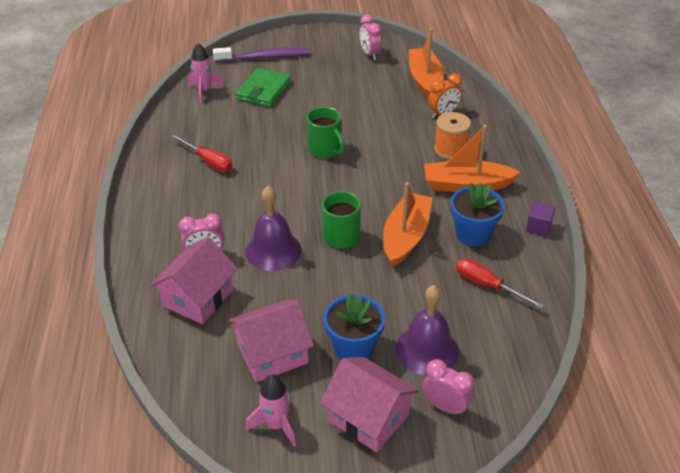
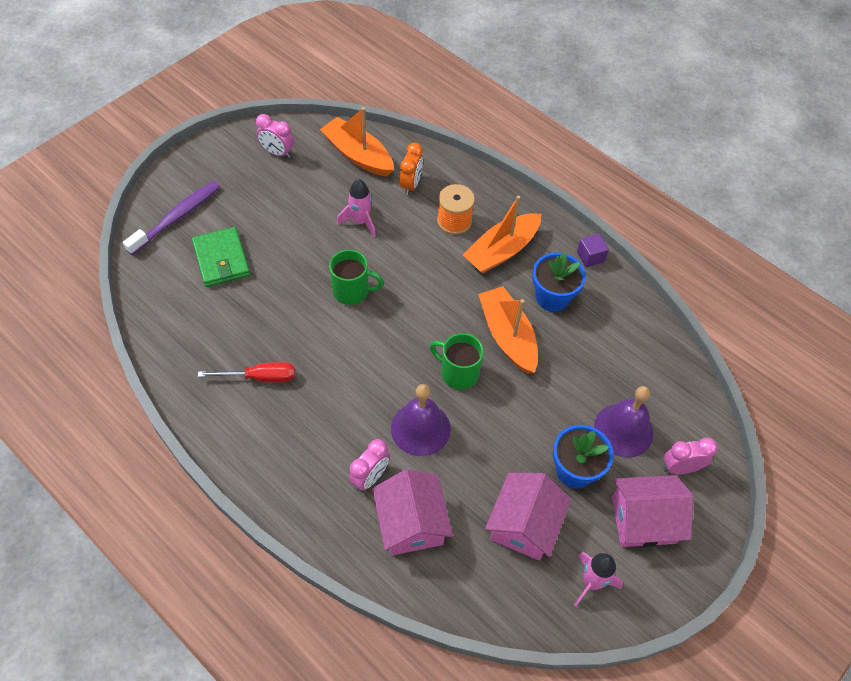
camera: 45 degrees left, 15 degrees up
(204, 91) = (161, 297): pink rocket -> pink rocket (360, 221)
(487, 286) = (607, 339): red screwdriver -> none

